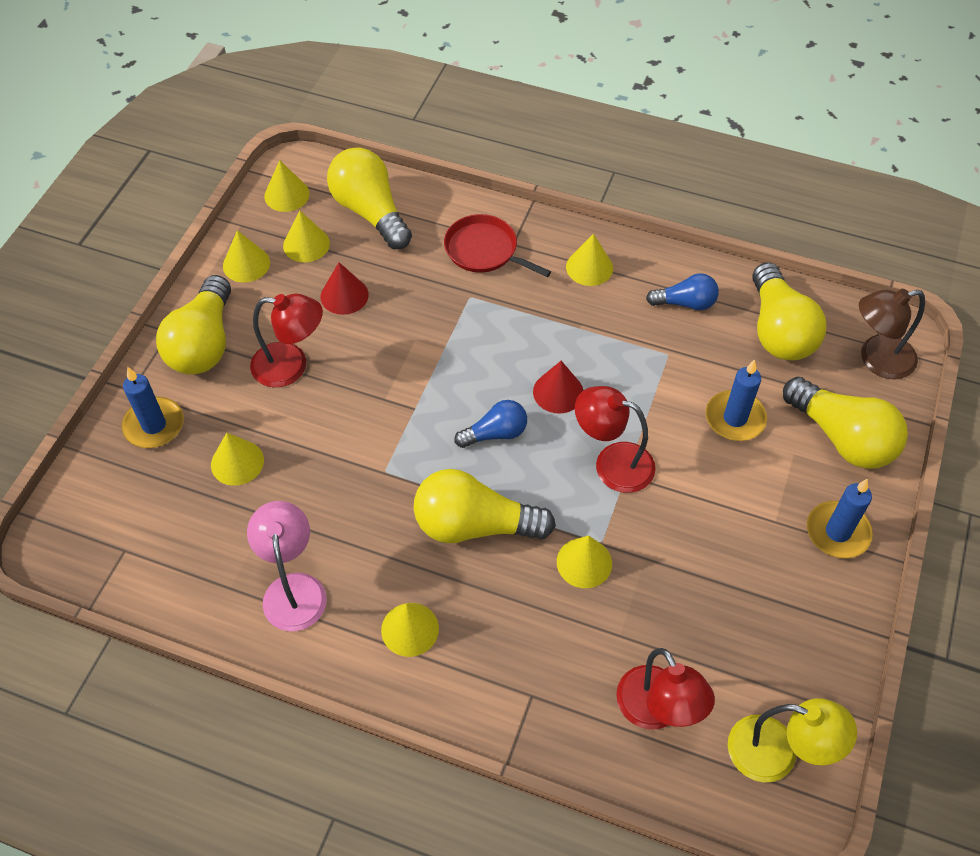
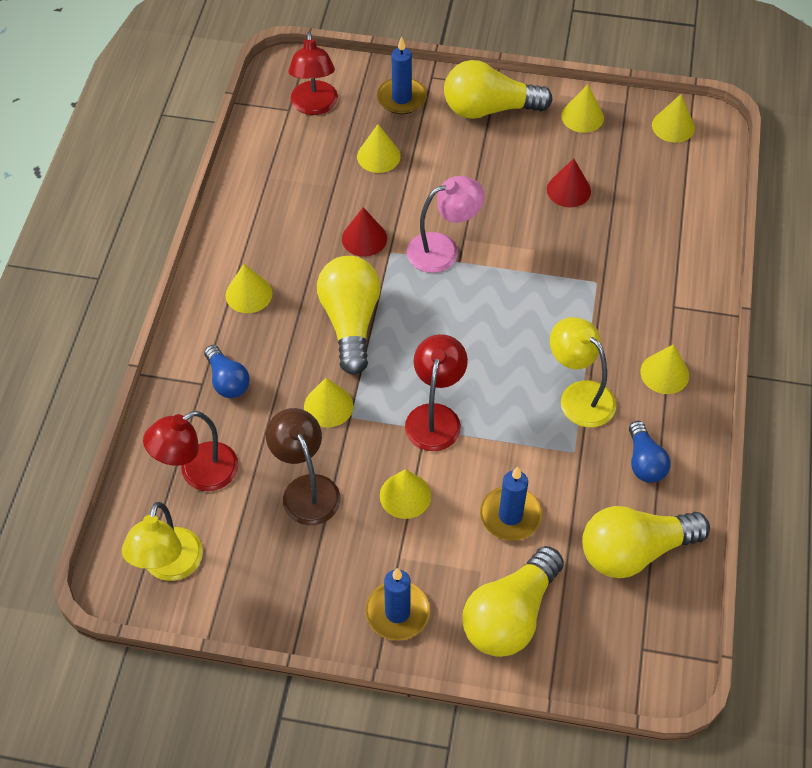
camera: 80 degrees right, 0 degrees up
(291, 366) = (481, 169): red lamp -> red lamp (314, 106)
(293, 589) = (272, 215): pink lamp -> pink lamp (443, 249)
(306, 244) = (619, 152): yellow cone -> yellow cone (405, 495)
(370, 212) = (674, 190): yellow light bulb -> none
(484, 250) = (657, 284): red pan -> none
(495, 433) = (447, 323): blue light bulb -> blue light bulb (227, 381)
(558, 392) = (504, 365): red cone -> red cone (364, 238)
(605, 337) = (579, 396): none -> yellow lamp
(876, 360) = (622, 650): brown lamp -> brown lamp (306, 489)

